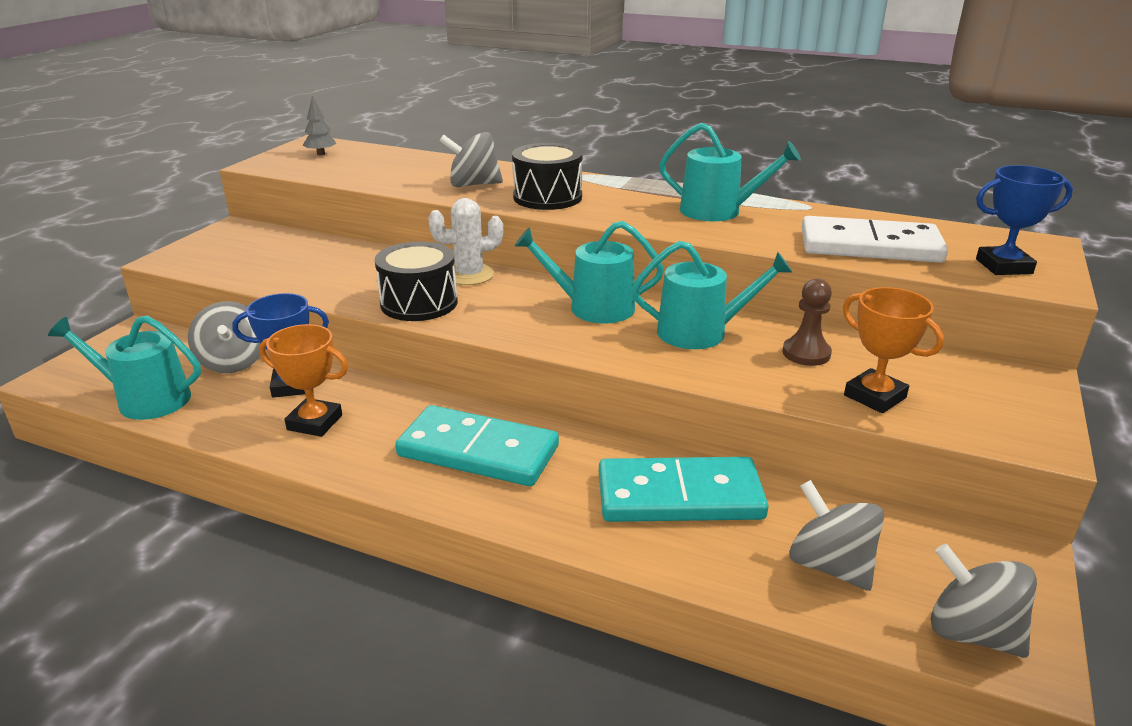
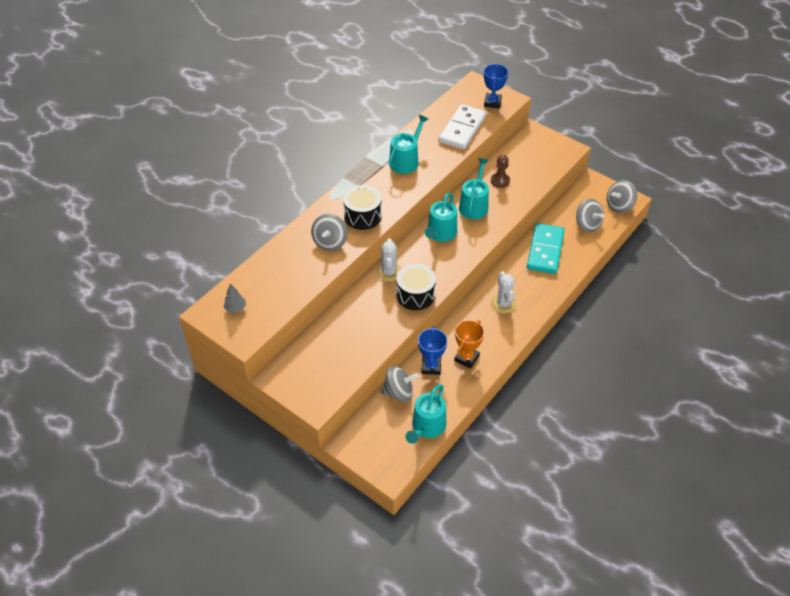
camera: 75 degrees left, 20 degrees up
(478, 451) = (503, 303): turquoise domino -> white cactus
(830, 565) = (587, 224): grey spinning top -> grey spinning top turned 105 degrees counterclockwise
(875, 396) = (535, 175): orange trophy -> none

